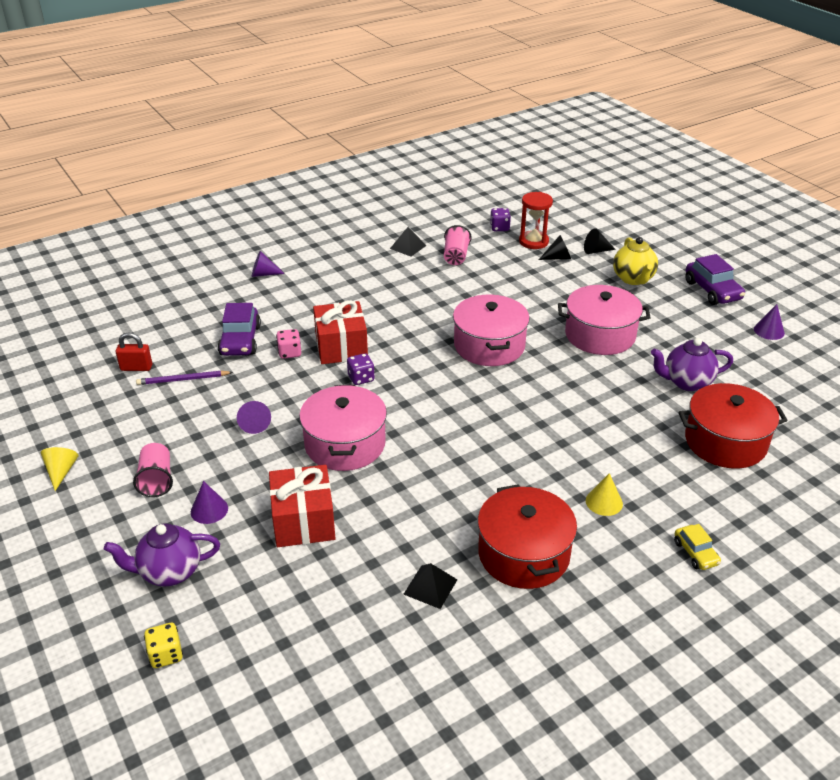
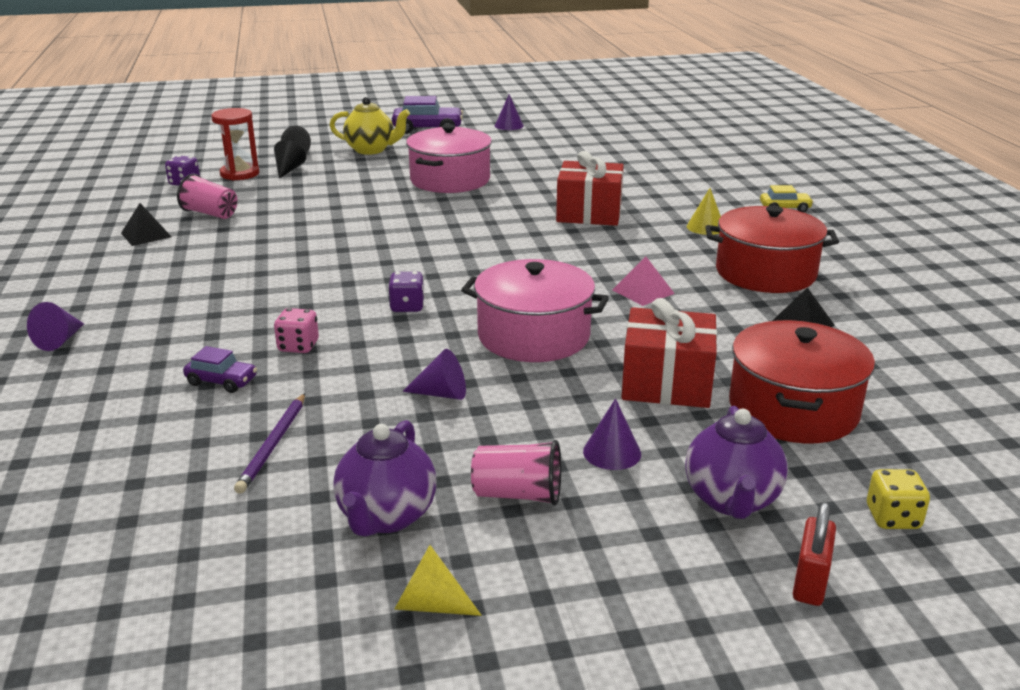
camera: 70 degrees left, 10 degrees down
(136, 368) = (187, 491): red padlock -> red padlock (810, 583)
(240, 340) = (222, 381): purple car -> purple car, size x0.57
(341, 347) = (324, 309): red gift -> red gift (589, 213)
(444, 485) = (643, 291): none -> pink pyramid
(489, 345) = (415, 229): pink pot -> none
(686, 382) = (556, 165): purple teapot -> purple teapot (386, 517)
(725, 442) = (648, 170): red pot -> red pot (793, 409)

